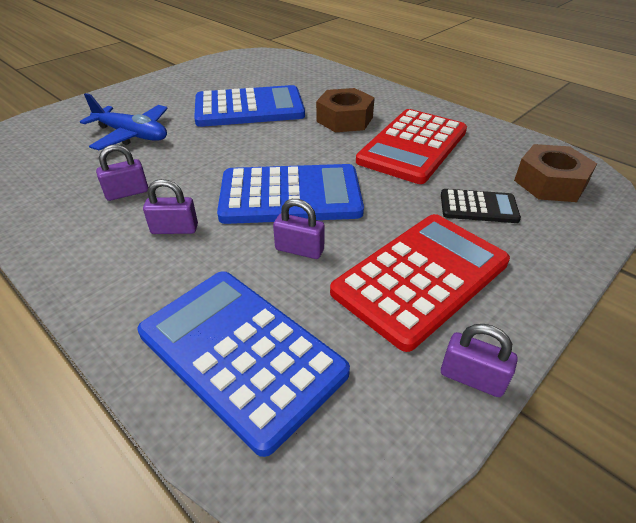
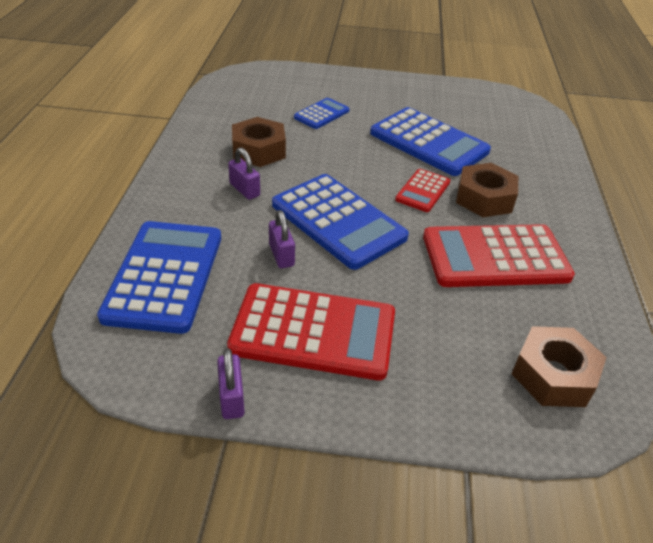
camera: 50 degrees right, 0 degrees up
(127, 193) = (258, 150): purple padlock -> brown nut
(132, 135) = (321, 114): blue plane -> blue calculator
(304, 138) = (423, 191): none -> red calculator
(478, 207) = (447, 334): black calculator -> none

